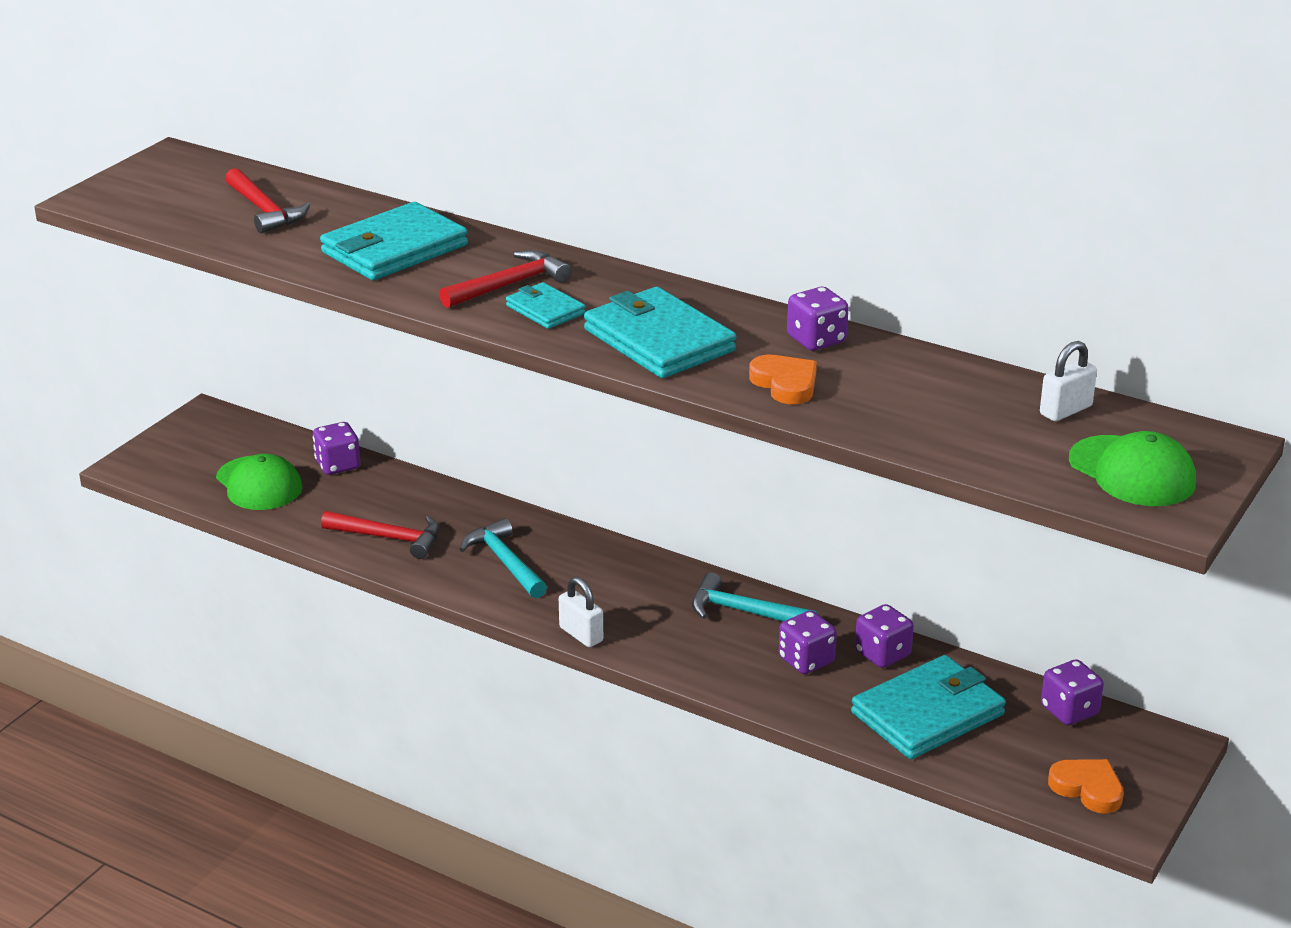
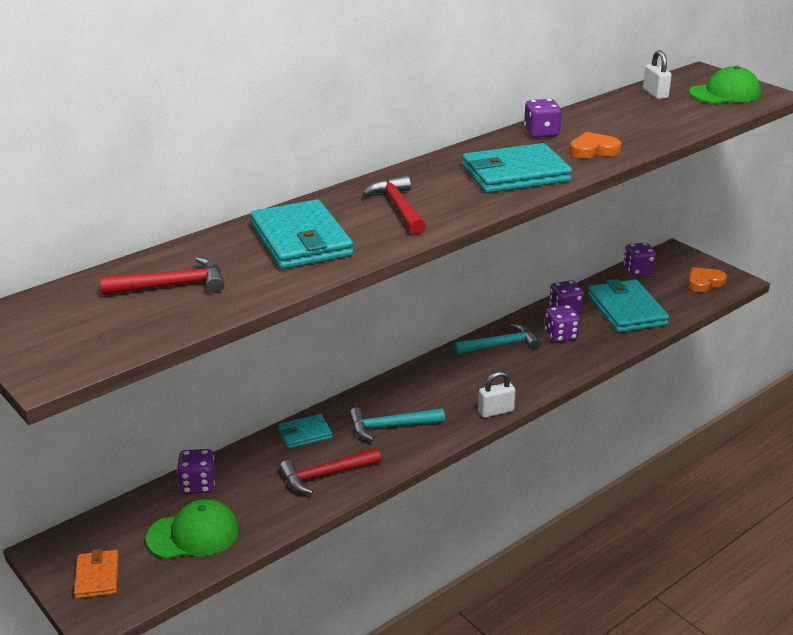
camera: 70 degrees left, 0 degrees up
(180, 450) = (97, 576): none -> orange wallet
(389, 538) = (325, 475): red hammer -> red hammer turned 150 degrees counterclockwise
(545, 310) = (446, 201): turquoise wallet -> turquoise wallet (305, 434)
(744, 612) = (500, 345): turquoise hammer -> turquoise hammer turned 150 degrees counterclockwise

